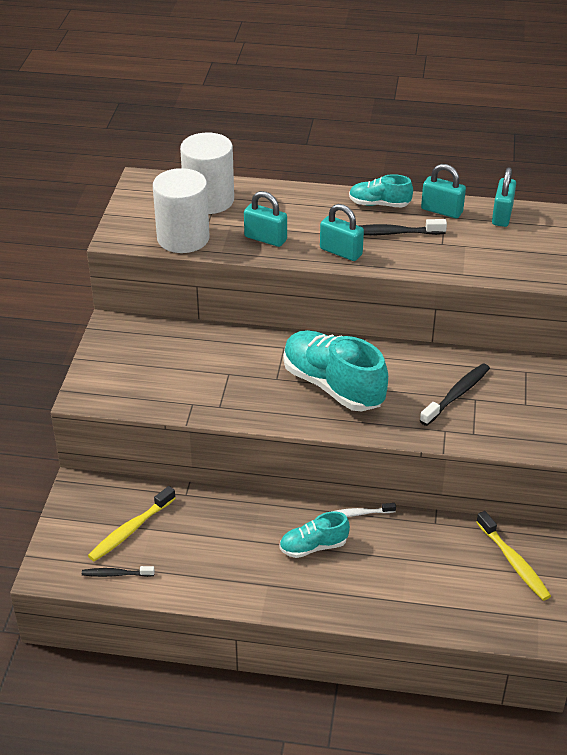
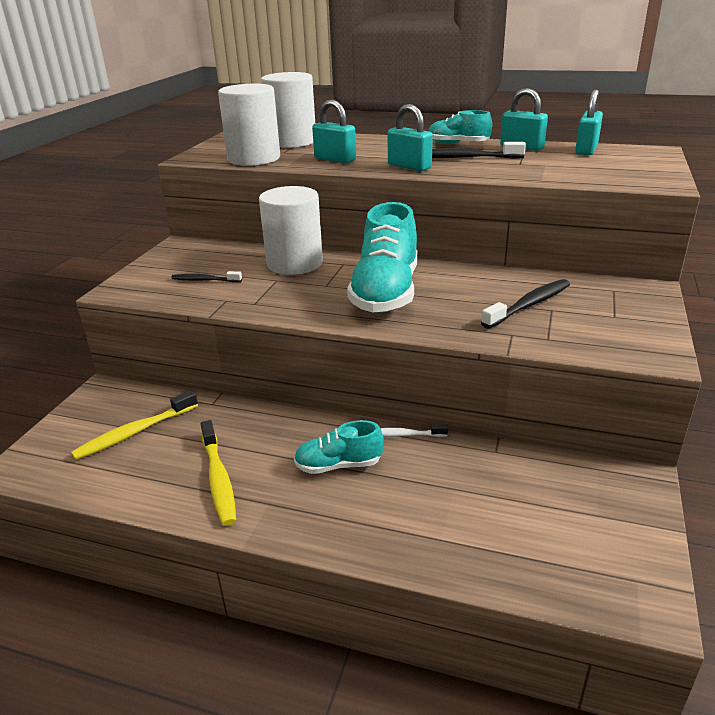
camera: 10 degrees right, 10 degrees down
(116, 574) = (93, 476): black toothbrush -> black toothbrush (204, 280)
(238, 349) = (294, 263): none -> white cylinder
(333, 386) = (386, 293): turquoise shoe -> turquoise shoe turned 135 degrees counterclockwise
(514, 562) = (599, 504): yellow toothbrush -> yellow toothbrush (218, 479)

